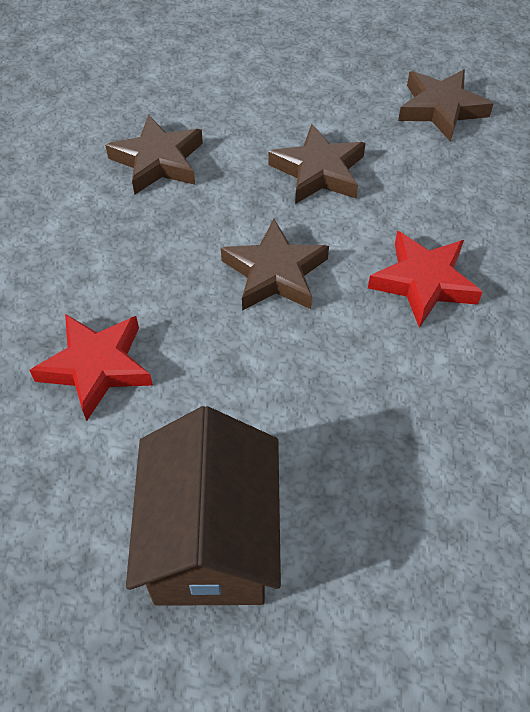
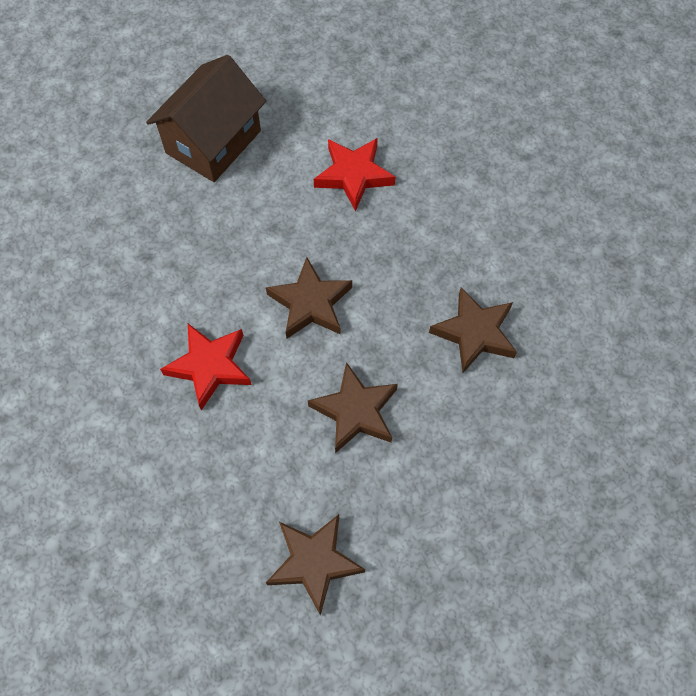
camera: 140 degrees right, 10 degrees up
(211, 540) = (213, 142): brown house -> brown house turned 75 degrees clockwise

